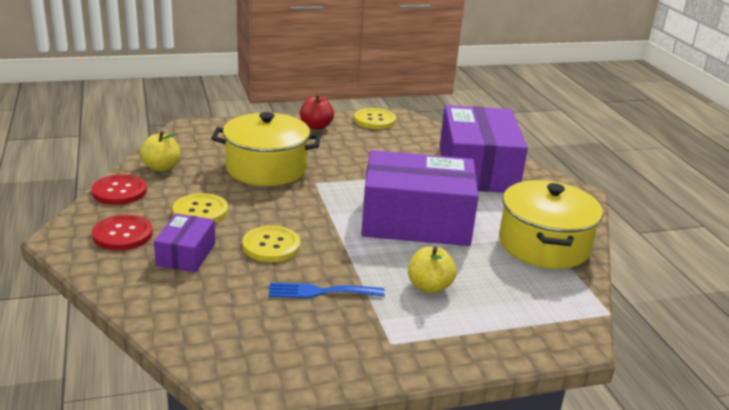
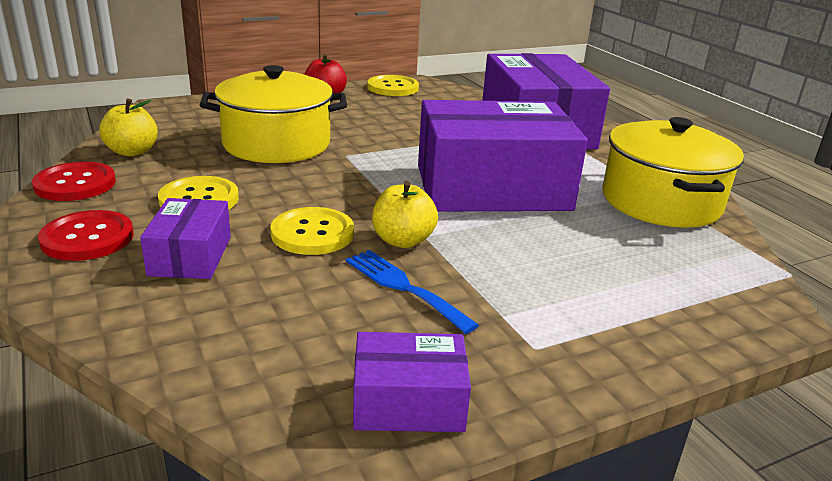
camera: 10 degrees left, 0 degrees up
(296, 366) = (408, 402): none -> purple box
(320, 292) = (403, 287): blue fork -> blue fork turned 60 degrees clockwise
(429, 287) = (549, 265): yellow apple -> yellow apple (403, 240)

